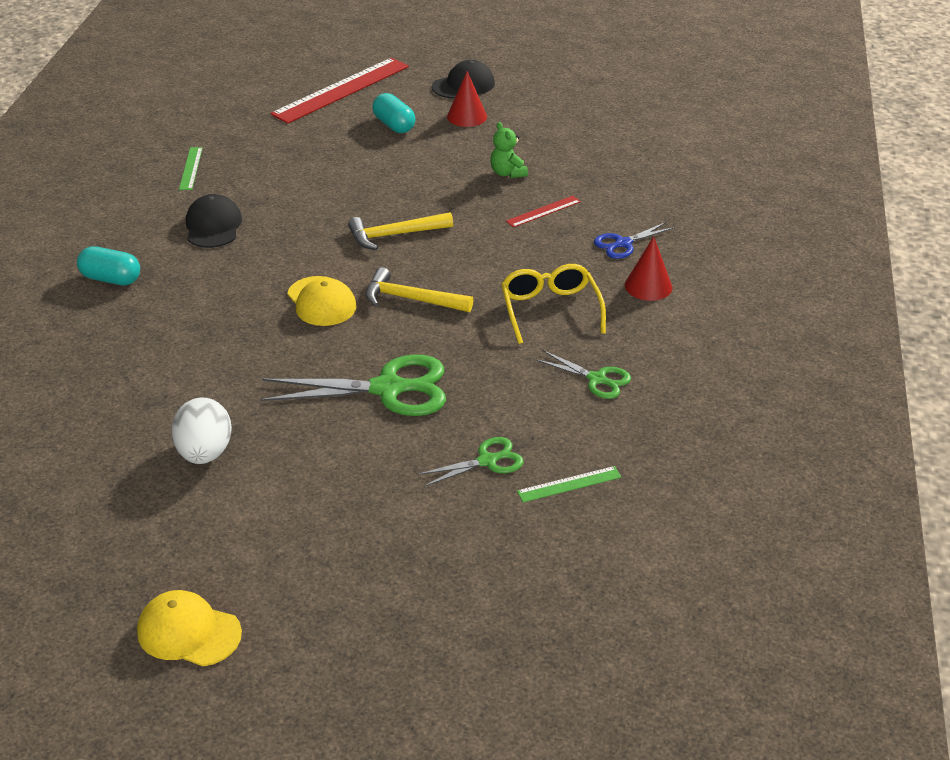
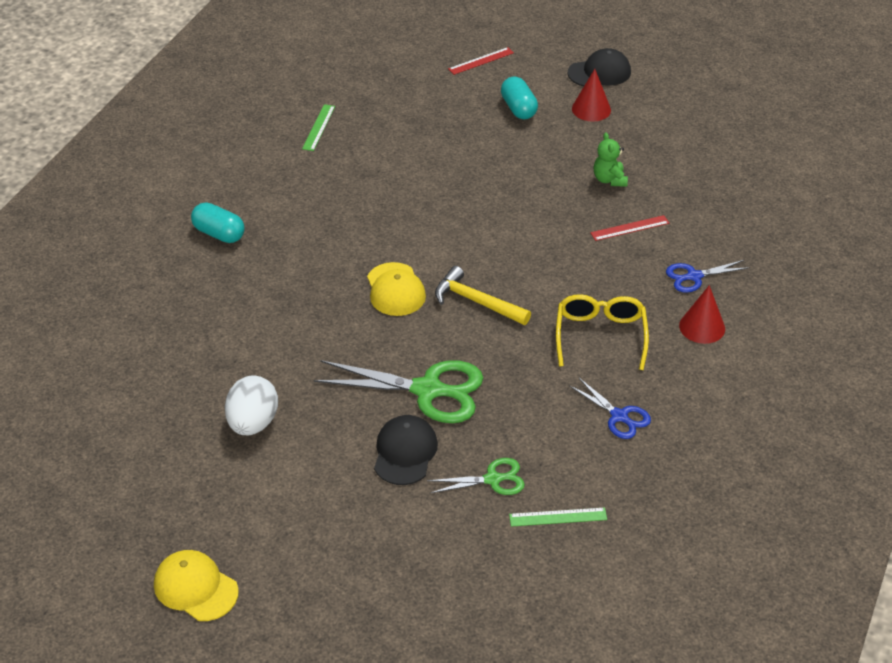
camera: 15 degrees right, 5 degrees up
(213, 226) = (322, 193): black cap -> black cap (405, 452)
(341, 90) = (481, 61): red ruler -> red ruler, size x0.45
(395, 235) = (483, 230): yellow hammer -> none
(597, 379) = (619, 416): green scissors -> blue scissors

